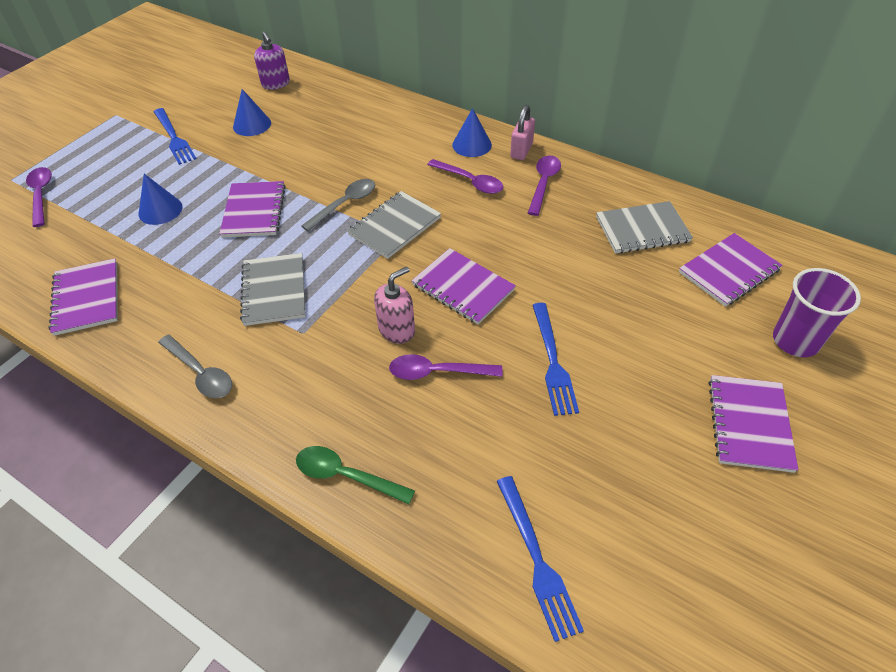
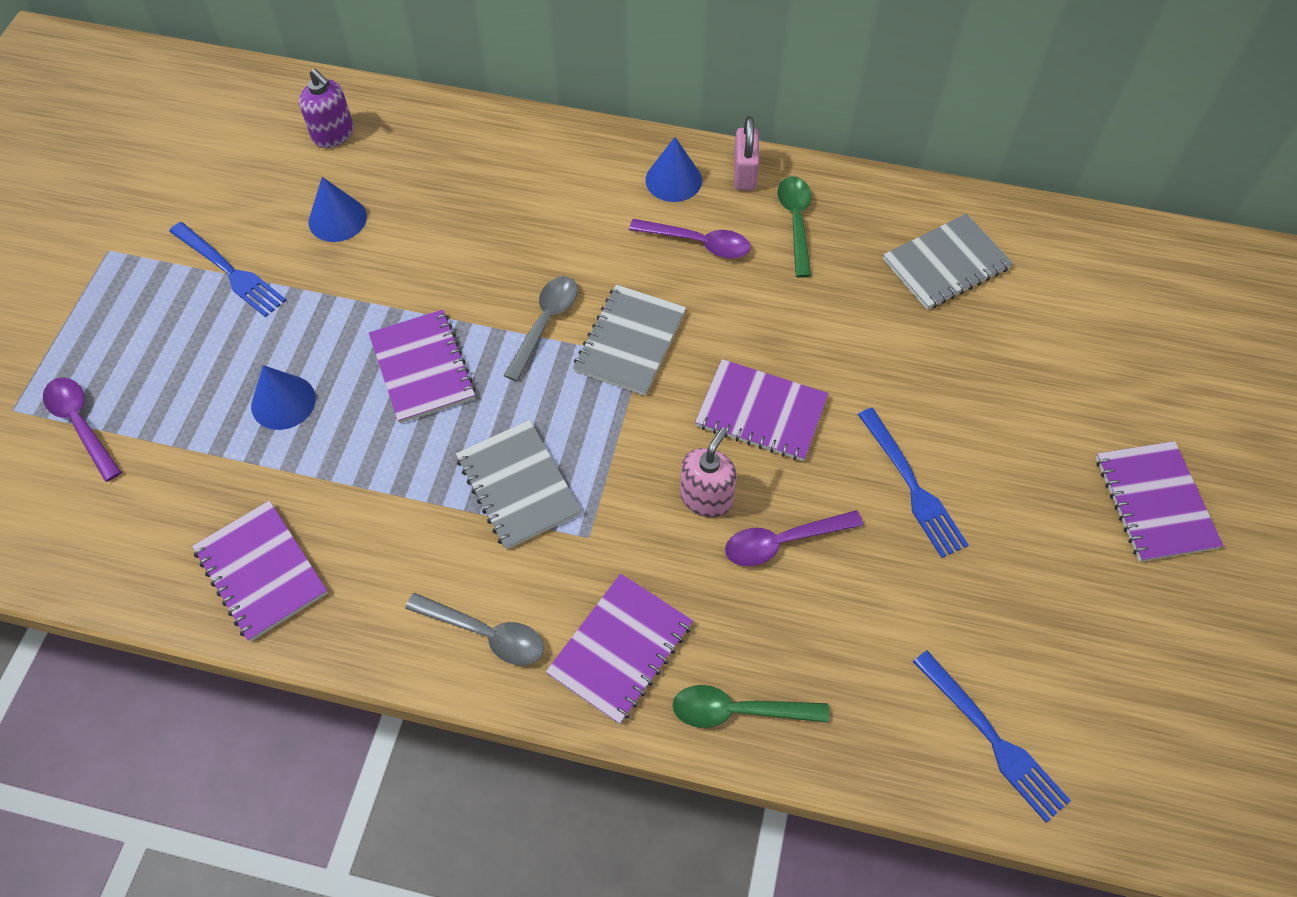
camera: 20 degrees left, 10 degrees up
(543, 184) = (796, 222): purple spoon -> green spoon
(728, 271) = (1067, 300): purple notebook -> purple notebook (620, 649)
(795, 341) = (1170, 378): purple cup -> none

